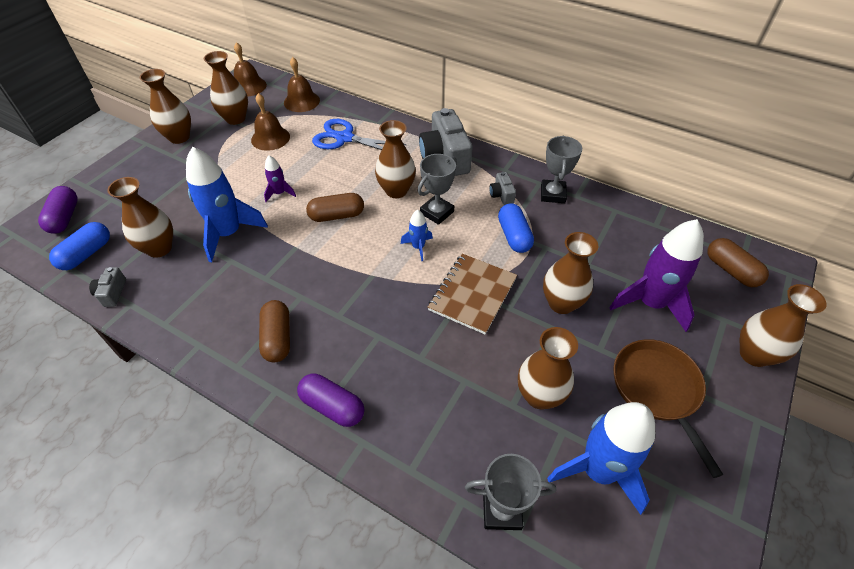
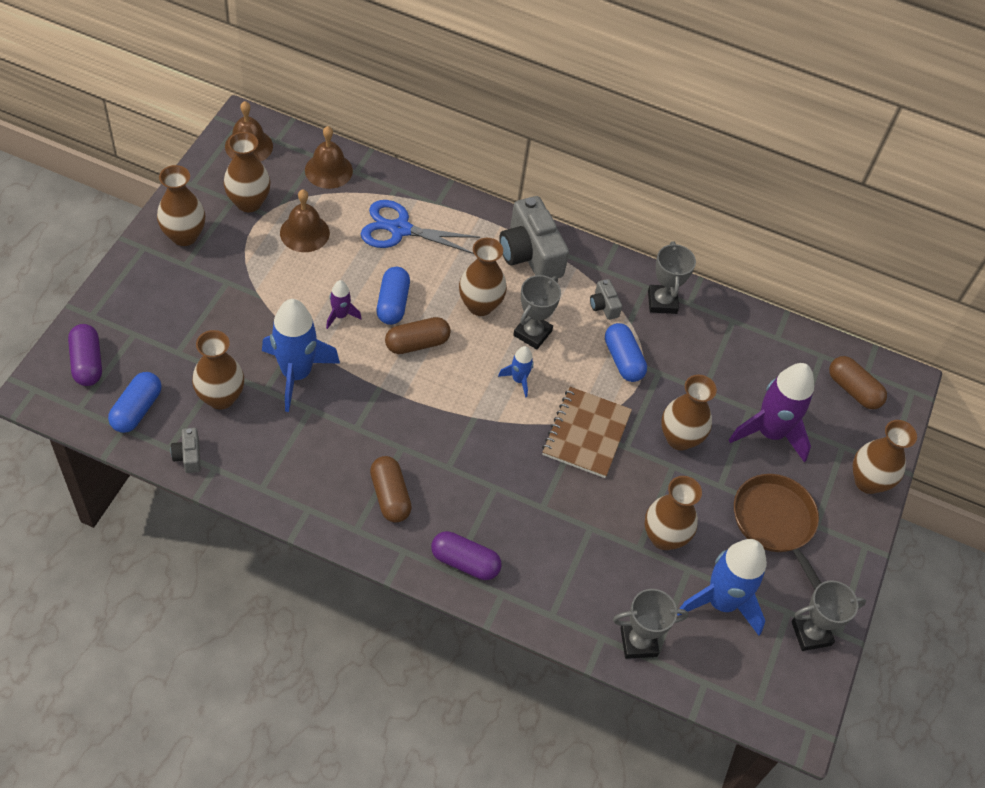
camera: 15 degrees left, 5 degrees up
(325, 186) = (393, 303): none -> blue capsule
(702, 517) = (811, 633): none -> grey trophy

